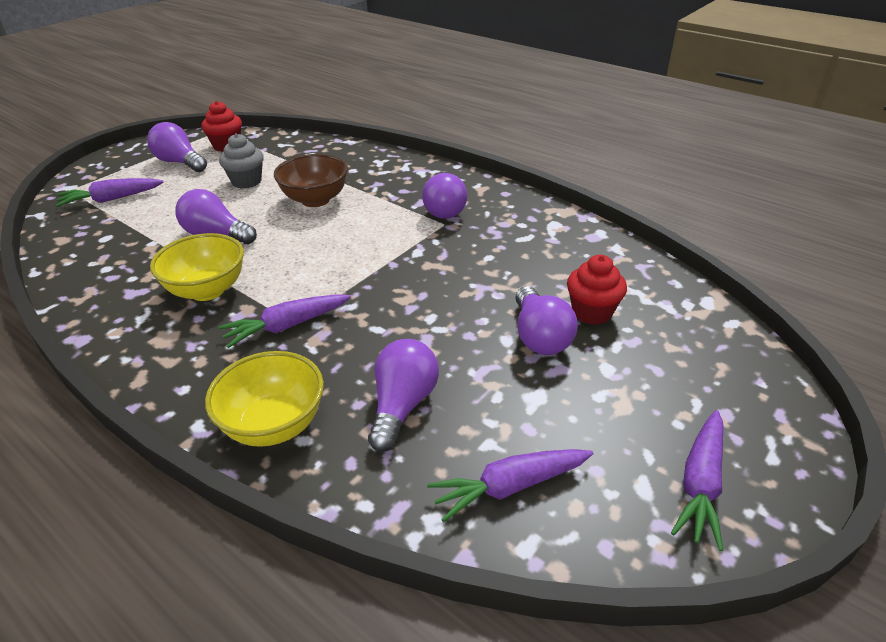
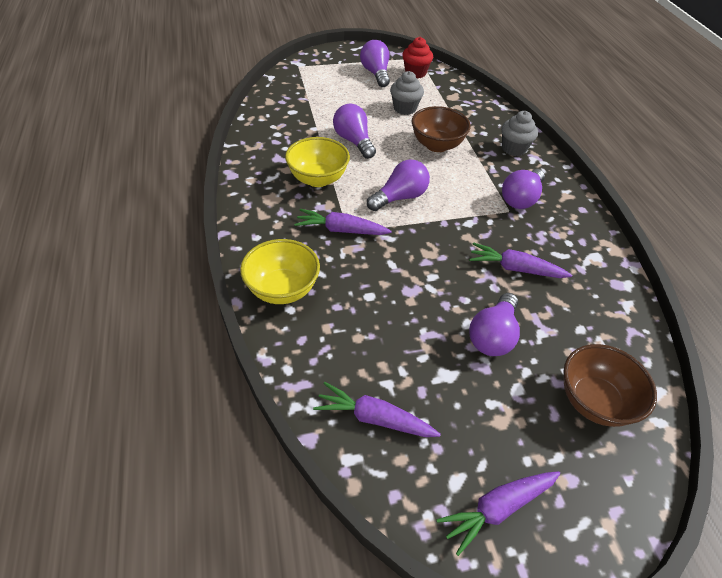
camera: 35 degrees right, 10 degrees up
(111, 199) = (316, 84): purple carrot -> purple carrot (515, 268)
(395, 171) = (514, 149): none -> grey cupcake
(402, 405) = (360, 324): purple light bulb -> purple light bulb (400, 197)
(592, 312) = (551, 342): red cupcake -> none
(673, 338) = (594, 401): none -> brown bowl

